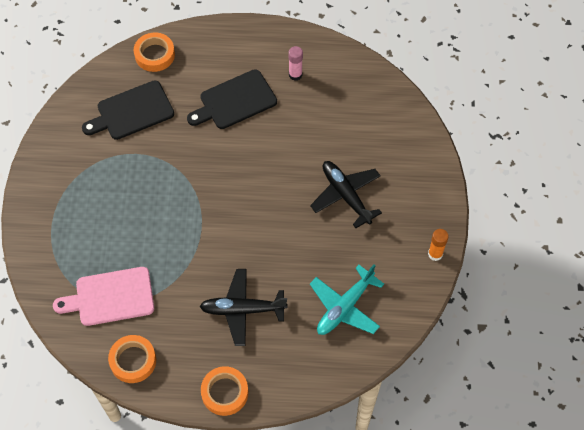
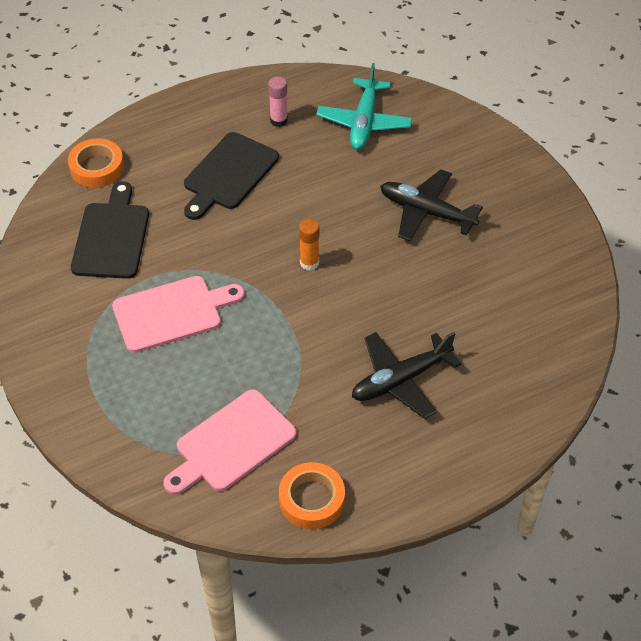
camera: 30 degrees left, 10 degrees down
(132, 112) = (112, 236): black cutting board -> black cutting board turned 150 degrees clockwise
(133, 187) = (172, 313): none -> pink cutting board
(225, 392) = (448, 477): orange tape -> none
(344, 307) = (512, 322): turquoise plane -> turquoise plane (364, 122)
(435, 254) = (566, 225): orange glue stick -> orange glue stick (309, 263)

